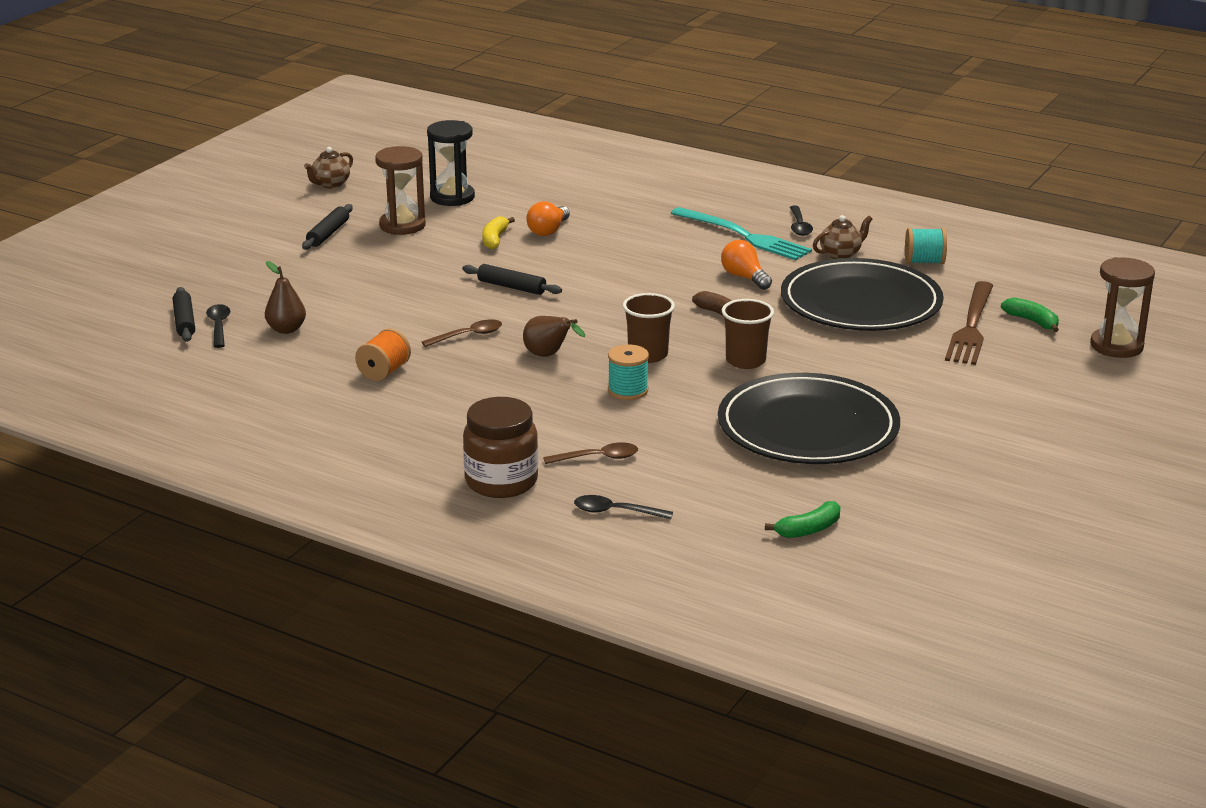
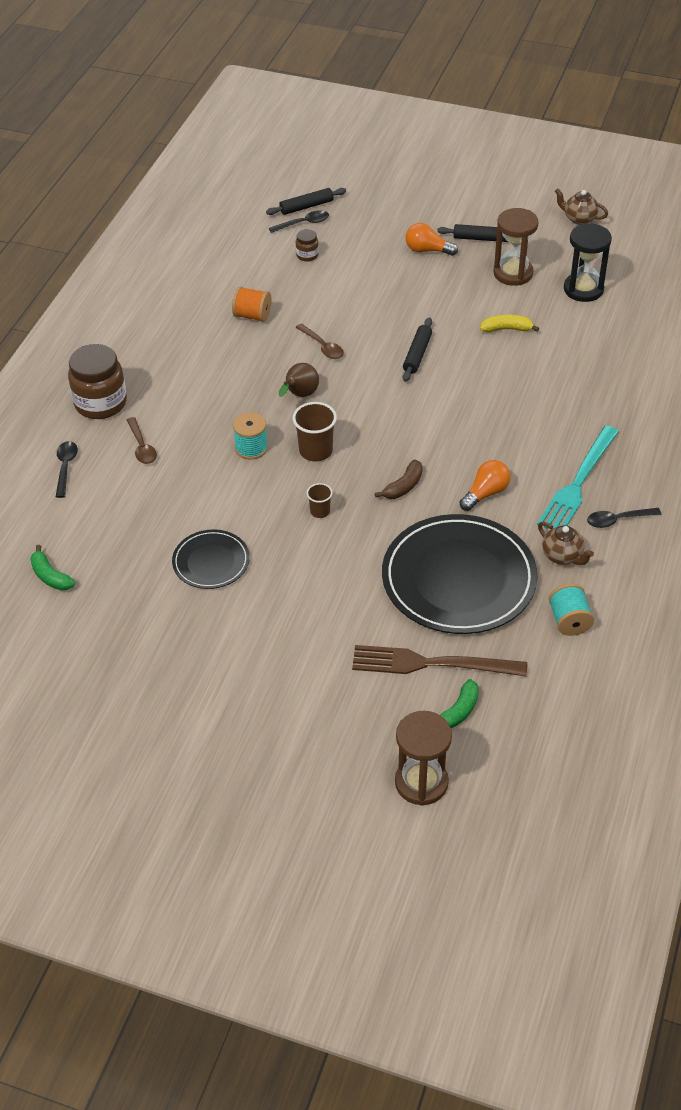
camera: 80 degrees right, 20 degrees up
(286, 329) = (307, 255): brown pear -> brown jar
(548, 231) = (537, 357): orange light bulb -> orange light bulb (427, 250)
(745, 361) = (320, 511): brown cup -> brown cup, size x0.57
(808, 427) = (211, 562): black plate -> black plate, size x0.51

